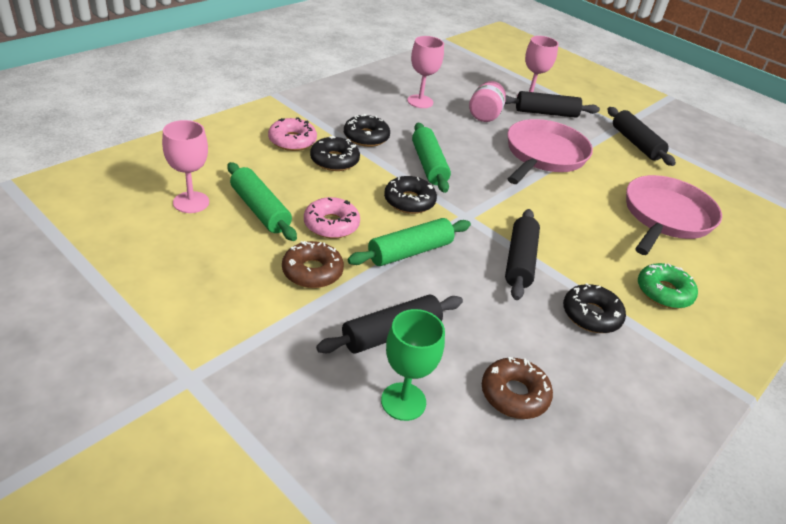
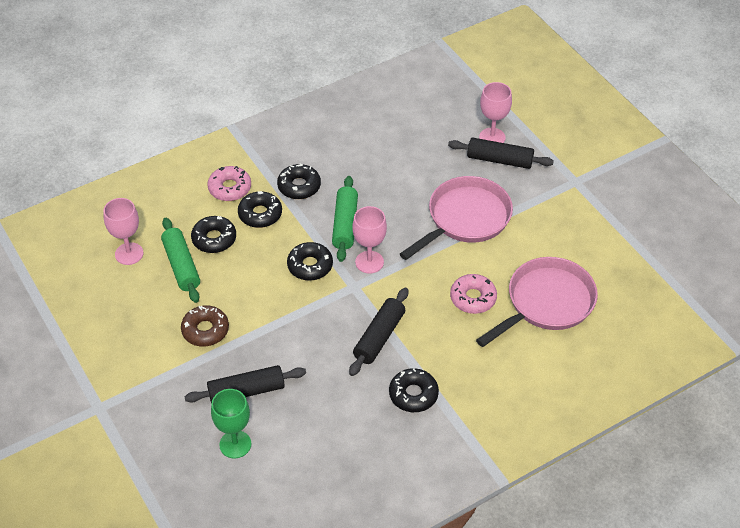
camera: 20 degrees right, 10 degrees up
(291, 183) = (214, 239): none -> black donut
(331, 224) = (234, 286): pink donut -> pink donut (473, 298)
(410, 252) = (289, 319): green rolling pin -> none
(420, 101) = (371, 139): pink goblet -> pink goblet (369, 262)
(484, 115) = (430, 161): pink jar -> none
(514, 394) = (317, 451): brown donut -> none
(636, 143) = (576, 207): black rolling pin -> none
(664, 292) = (491, 381): green donut -> none

